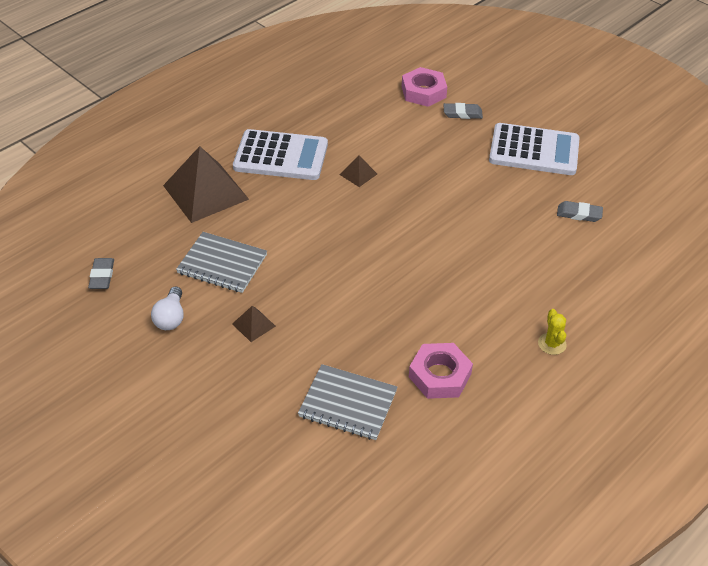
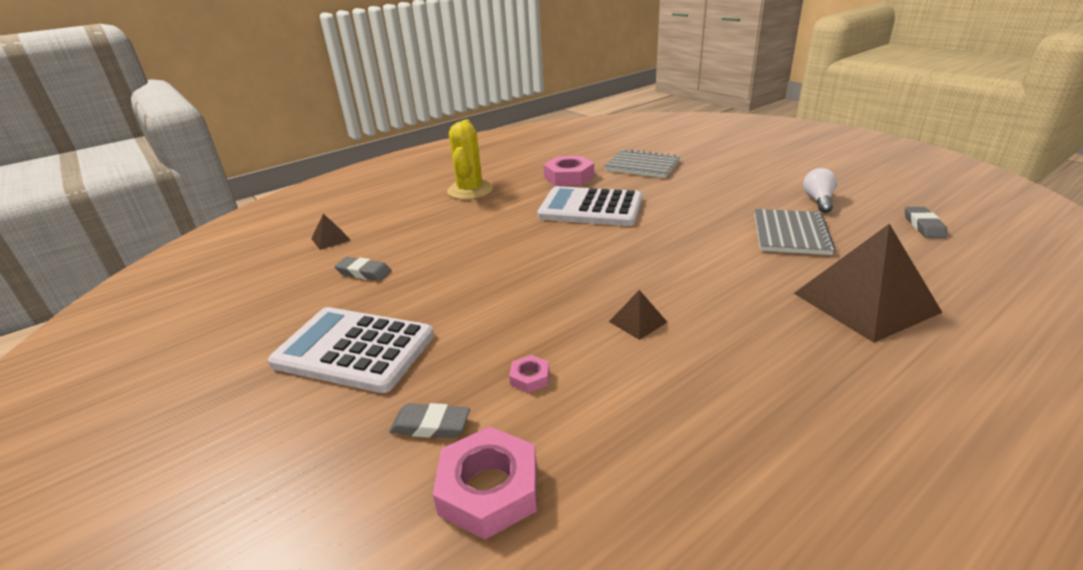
camera: 170 degrees left, 15 degrees down
(222, 264) = (790, 234): grey notebook -> grey notebook turned 75 degrees clockwise
(254, 325) = (733, 198): brown pyramid -> brown pyramid (330, 239)
(281, 156) = (771, 352): white calculator -> white calculator (590, 208)
(419, 137) = (530, 378): none -> pink nut
(552, 344) = (470, 190): yellow cactus -> yellow cactus, size x1.93

